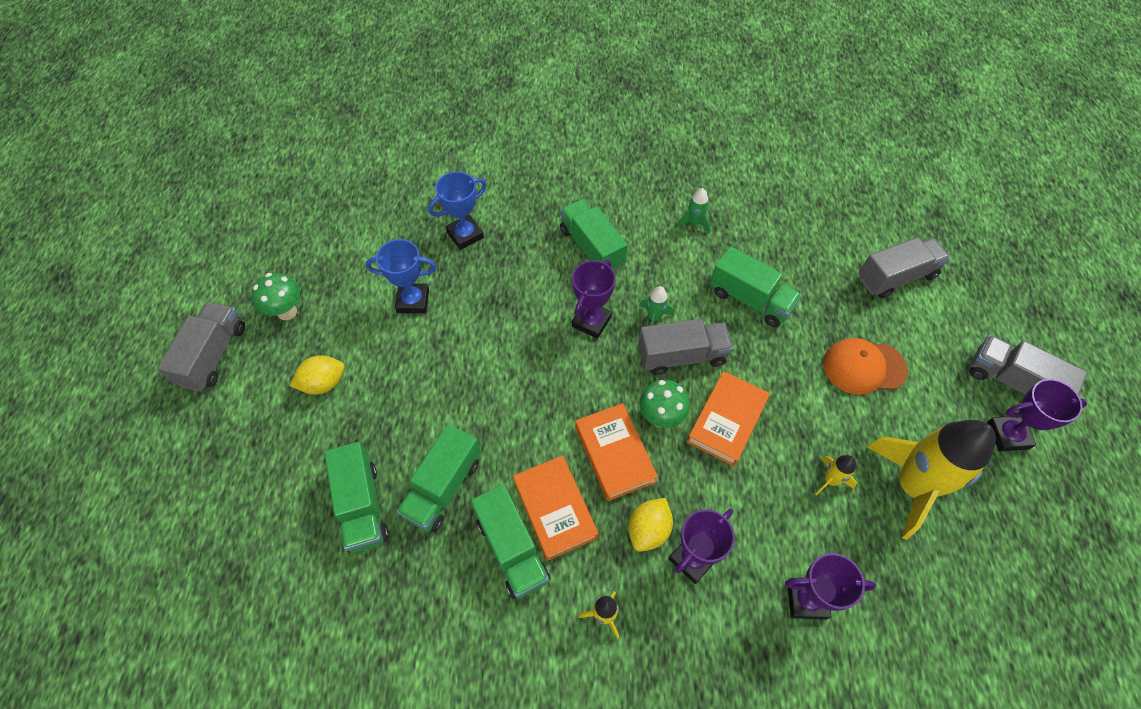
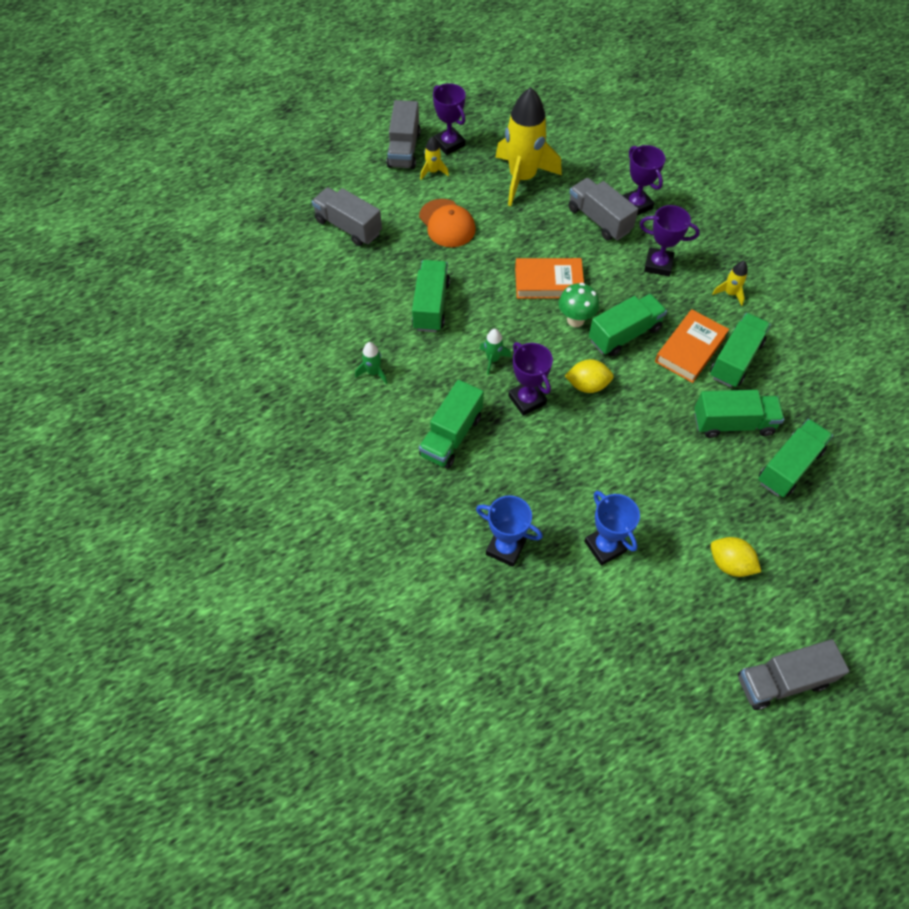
camera: 120 degrees left, 0 degrees up
(287, 312) = (695, 650): green mushroom -> none
(591, 321) = (527, 400): purple trophy -> purple trophy turned 60 degrees clockwise
(614, 454) = (624, 334): orange book -> green truck
(648, 530) = (660, 293): yellow lemon -> yellow lemon (587, 385)
(681, 356) = (515, 328): grey truck -> grey truck (599, 220)
(830, 480) = (549, 216): yellow rocket -> yellow rocket (433, 172)

